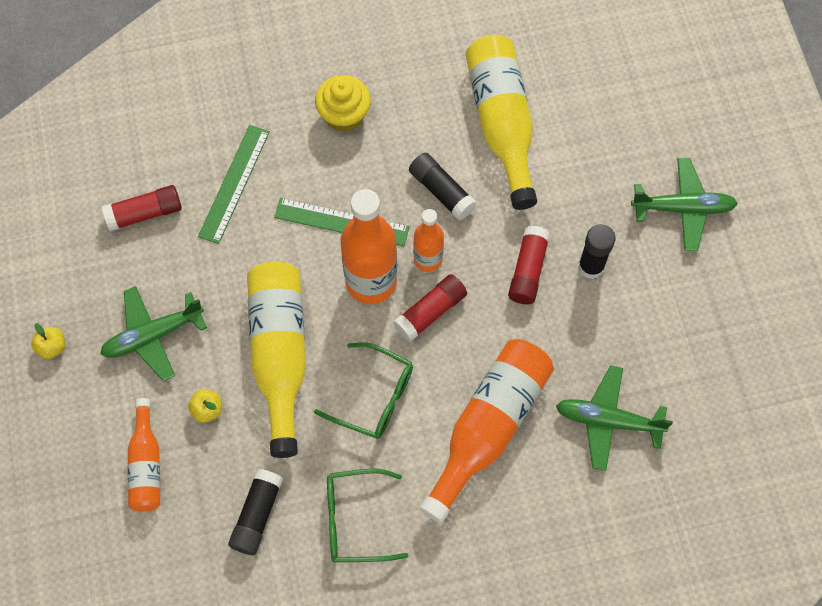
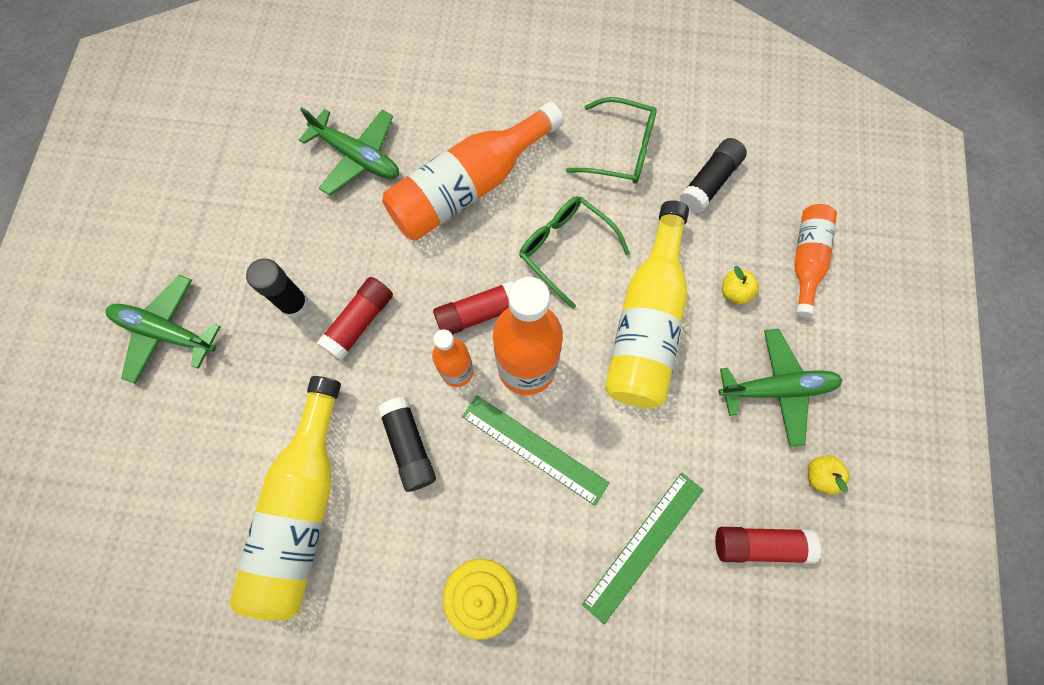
camera: 160 degrees left, 5 degrees up
(52, 347) = (889, 414): yellow apple -> yellow apple (820, 475)

